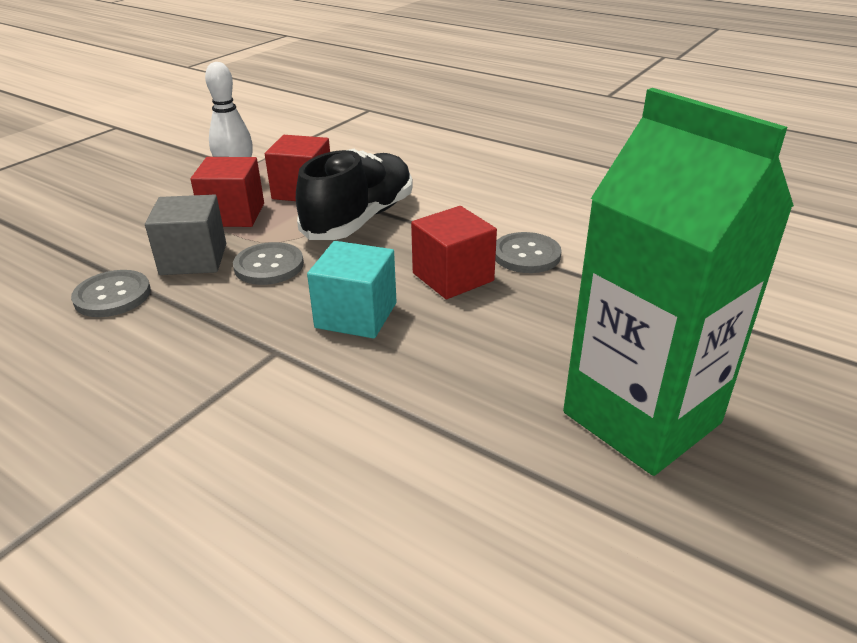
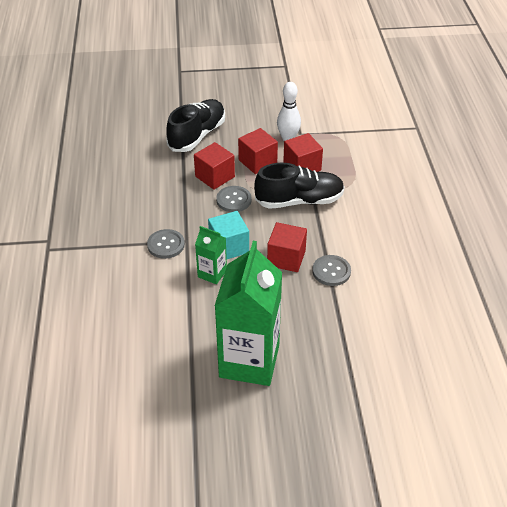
camera: 50 degrees right, 10 degrees up
(86, 235) = (197, 135): none -> black shoe
(112, 296) = (171, 175): grey button -> grey button (166, 245)
(193, 259) = (215, 176): grey cube -> red cube
(390, 360) = (212, 273): none -> green carton

